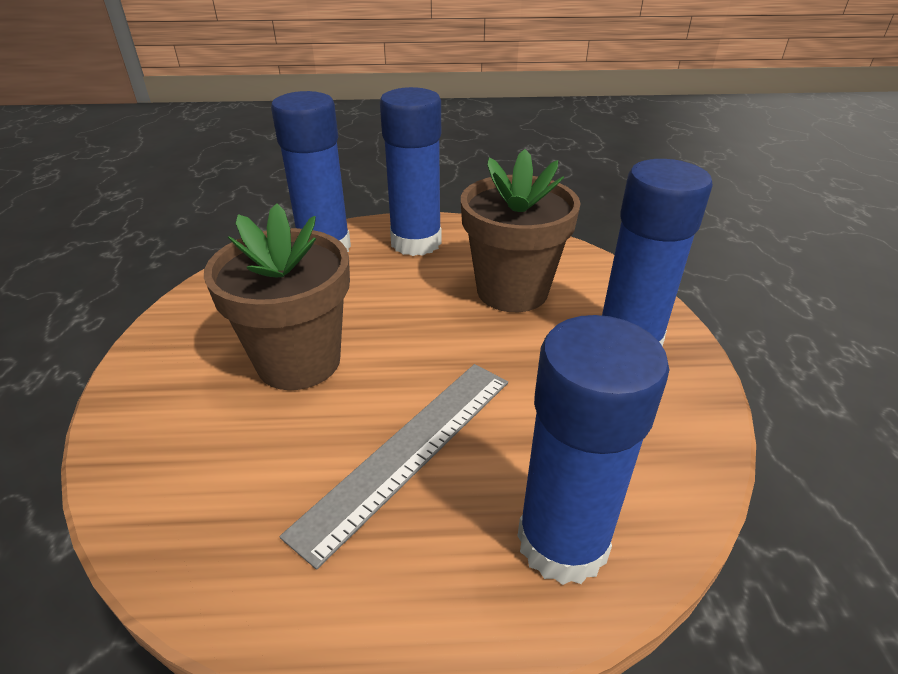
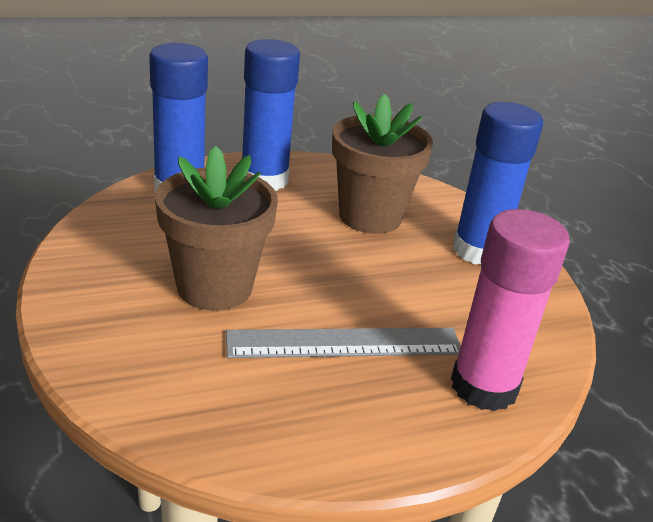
camera: 20 degrees left, 5 degrees down
(408, 451) = (345, 343): grey ruler -> grey ruler turned 60 degrees clockwise
(562, 542) = (484, 386): blue glue stick -> pink glue stick

